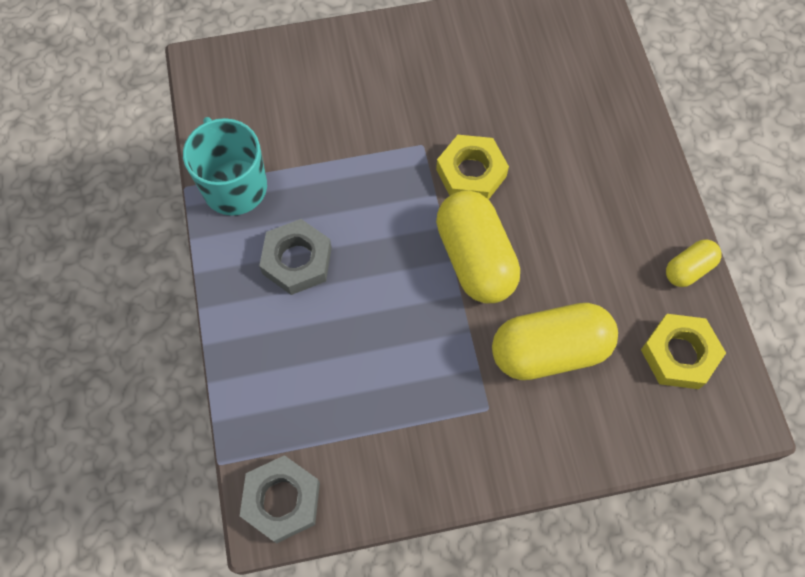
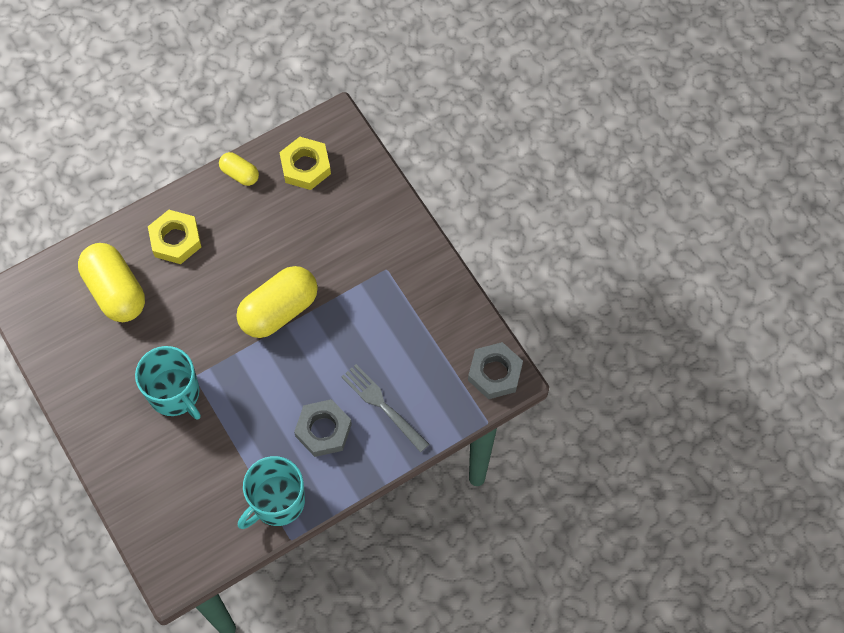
camera: 110 degrees left, 0 degrees up
(299, 339) = (383, 405): none -> grey fork
(409, 120) = (175, 393): none -> turquoise mug
(471, 173) = (208, 334): yellow nut -> yellow nut (175, 240)
(549, 350) = (331, 244): yellow capsule -> yellow capsule (115, 291)

